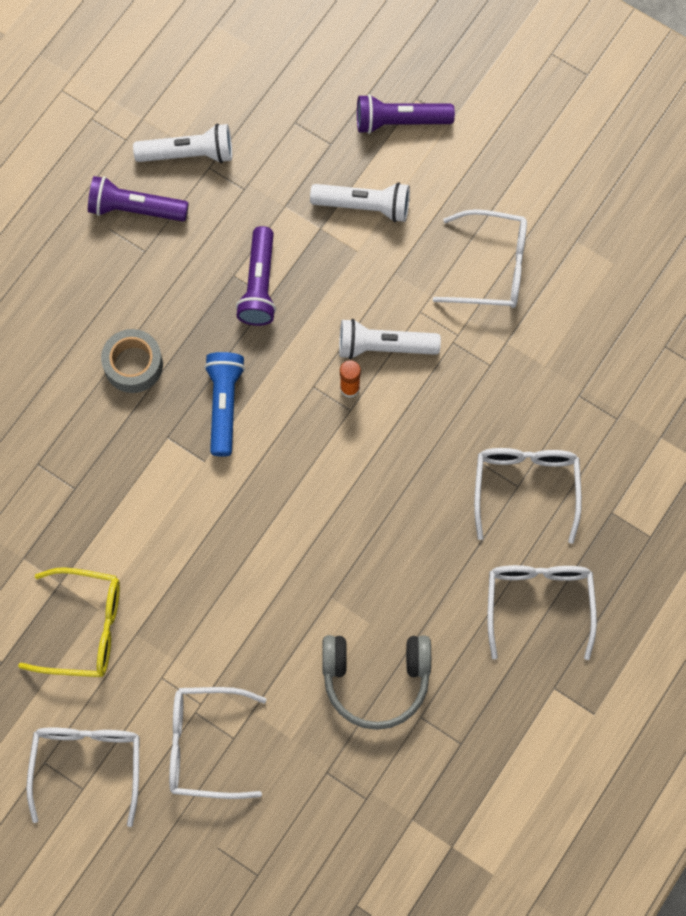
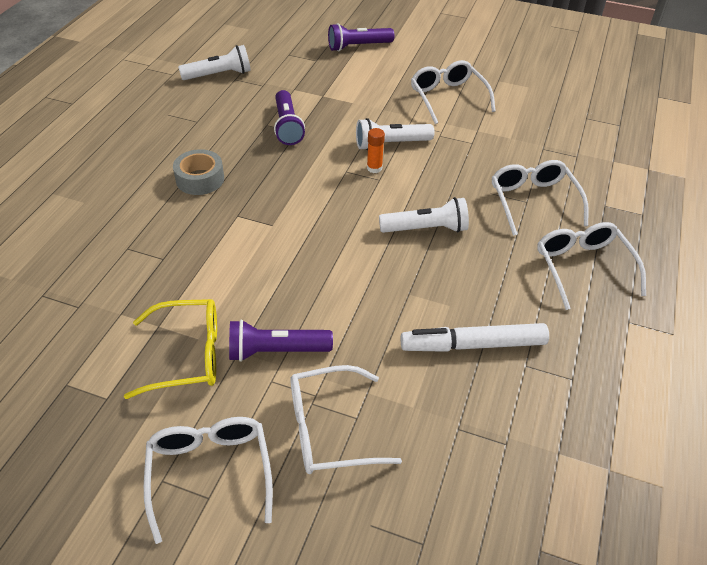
camera: 15 degrees left, 25 degrees down
(135, 209) = (185, 103): purple flashlight -> purple flashlight (276, 351)
(224, 405) = (279, 191): blue flashlight -> none
(364, 206) = (349, 83): white flashlight -> white flashlight (426, 229)
(376, 680) = (473, 345): grey headphones -> white marker
(491, 267) = (448, 98): white glasses -> white glasses turned 105 degrees counterclockwise

